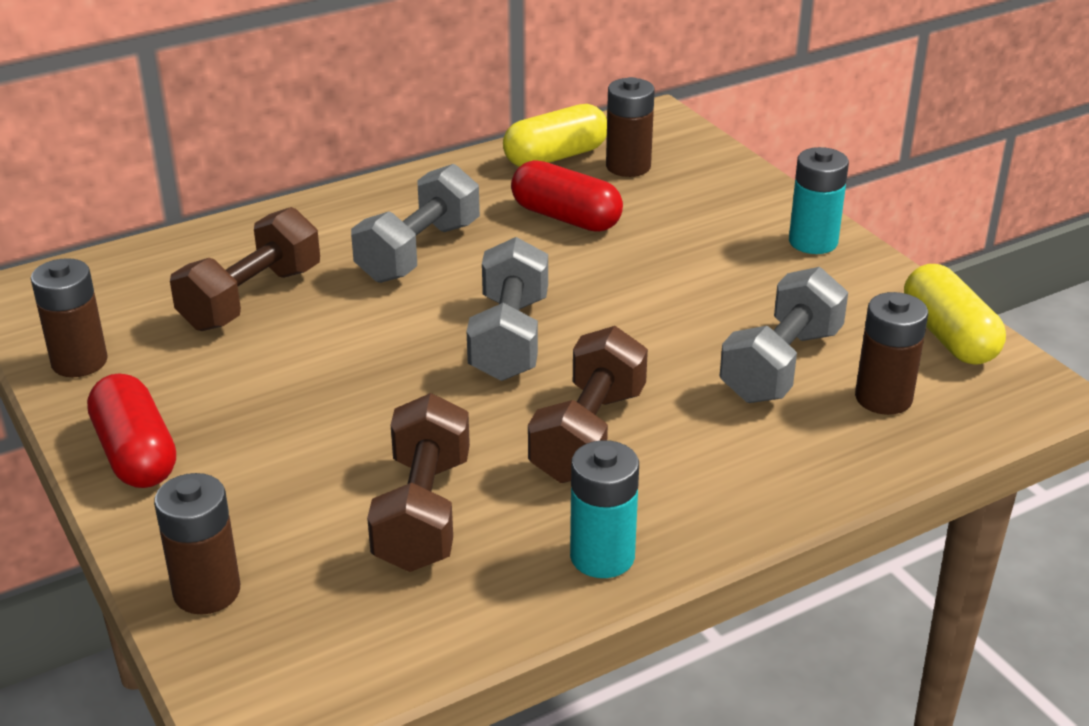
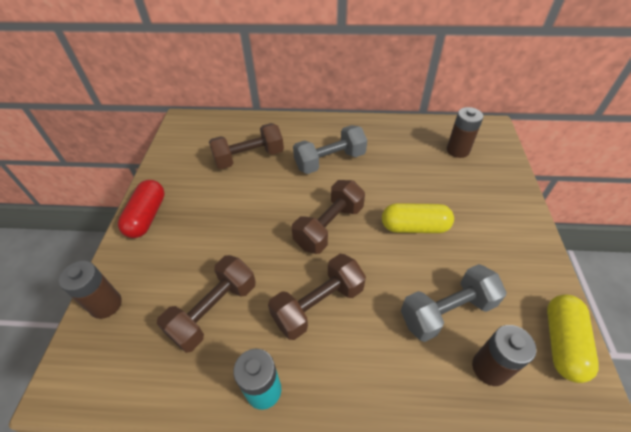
camera: 35 degrees right, 15 degrees up
(79, 362) = (169, 162): brown battery -> none
(509, 338) = (329, 226): grey dumbbell -> brown dumbbell
(556, 157) = (428, 132): yellow capsule -> yellow capsule (414, 227)
(566, 217) = (406, 168): red capsule -> none
(813, 242) = (522, 236): turquoise battery -> none

